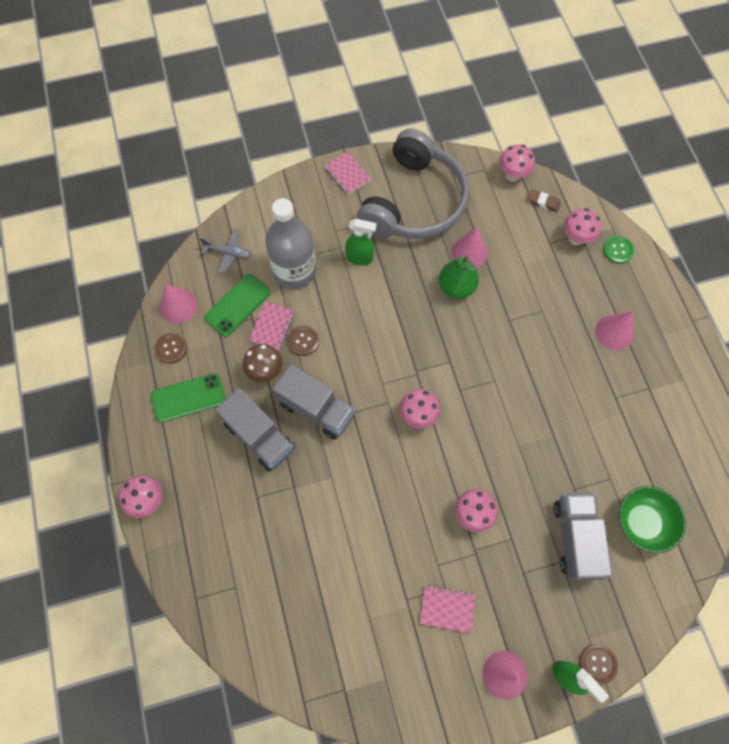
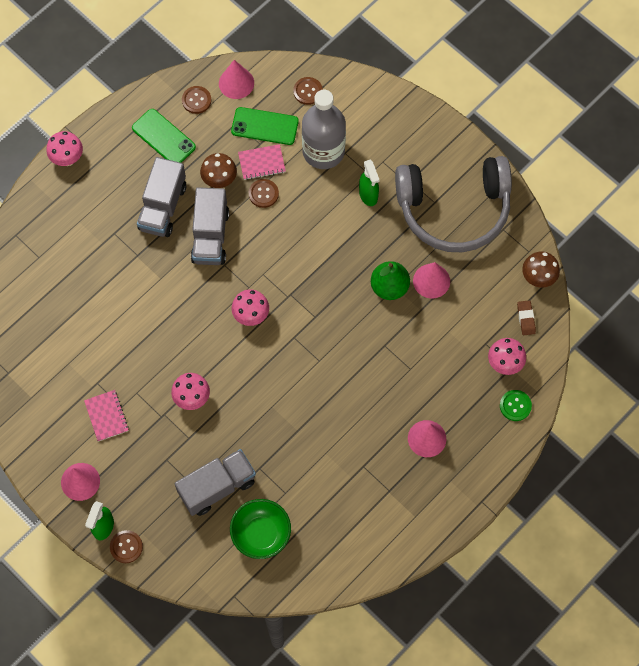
camera: 60 degrees right, 0 degrees up
(228, 253) = (308, 91): grey plane -> brown button
(347, 174) = (447, 140): pink notebook -> none
(512, 175) = (538, 278): pink mushroom -> brown mushroom

